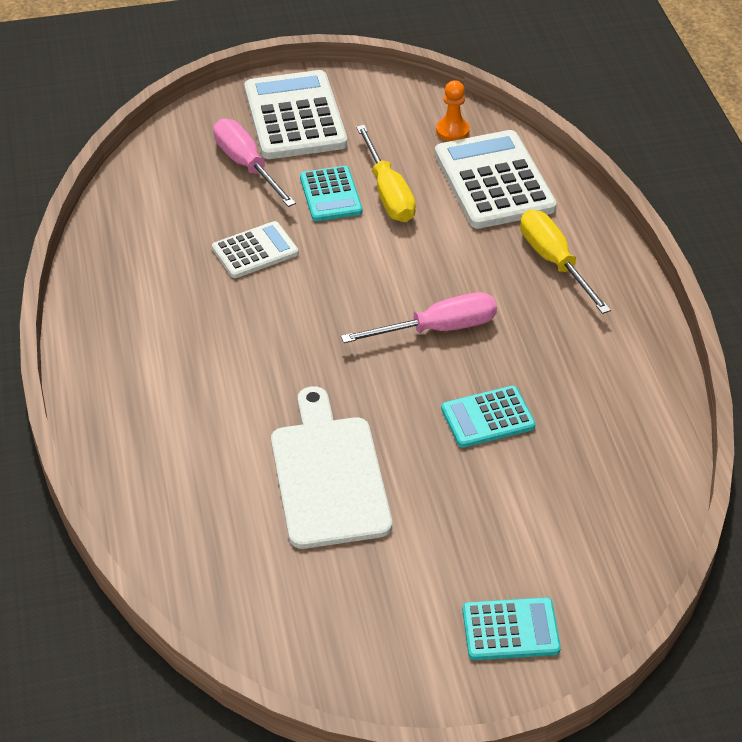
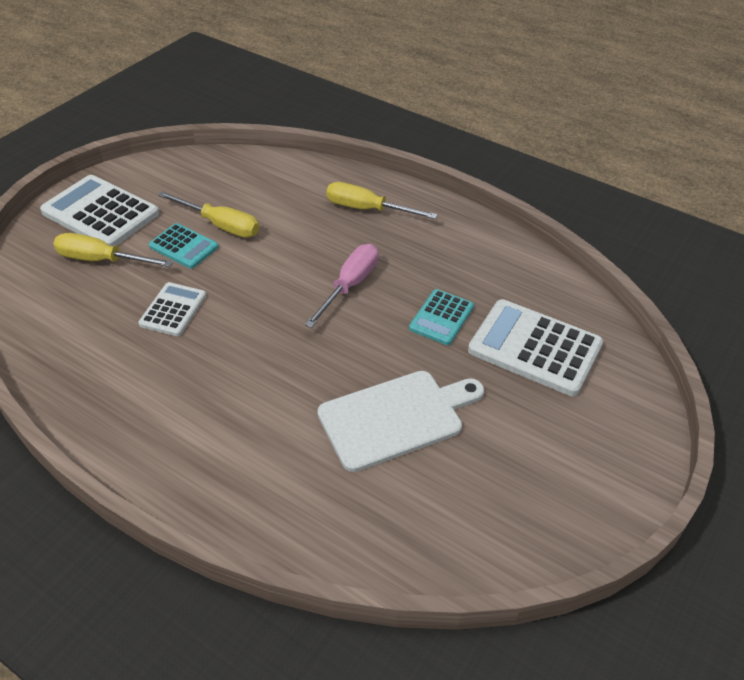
camera: 45 degrees left, 0 degrees up
(247, 165) = (102, 260): pink screwdriver -> yellow screwdriver
(328, 476) = (396, 418): white cutting board -> white cutting board turned 120 degrees clockwise
(452, 131) = (217, 170): orange pawn -> none
(494, 181) = (277, 184): white calculator -> white calculator (535, 348)
(510, 630) = (607, 429): turquoise calculator -> none

